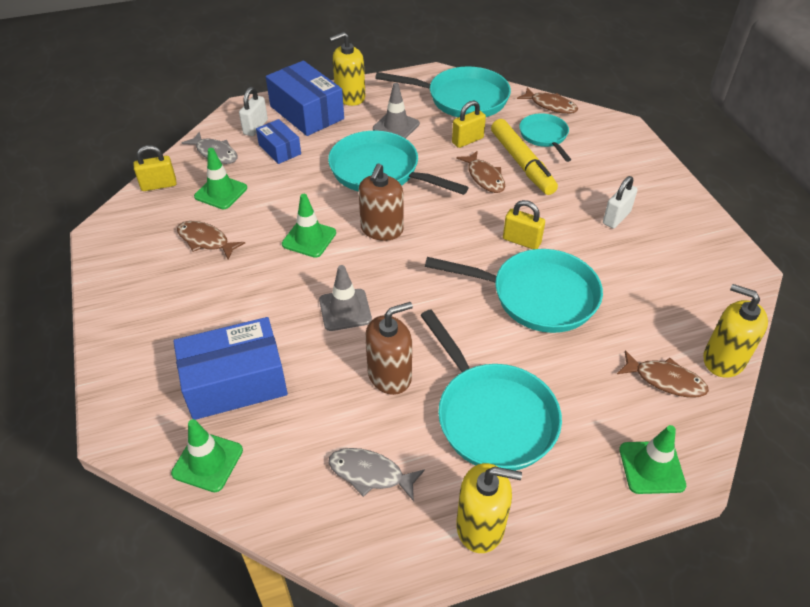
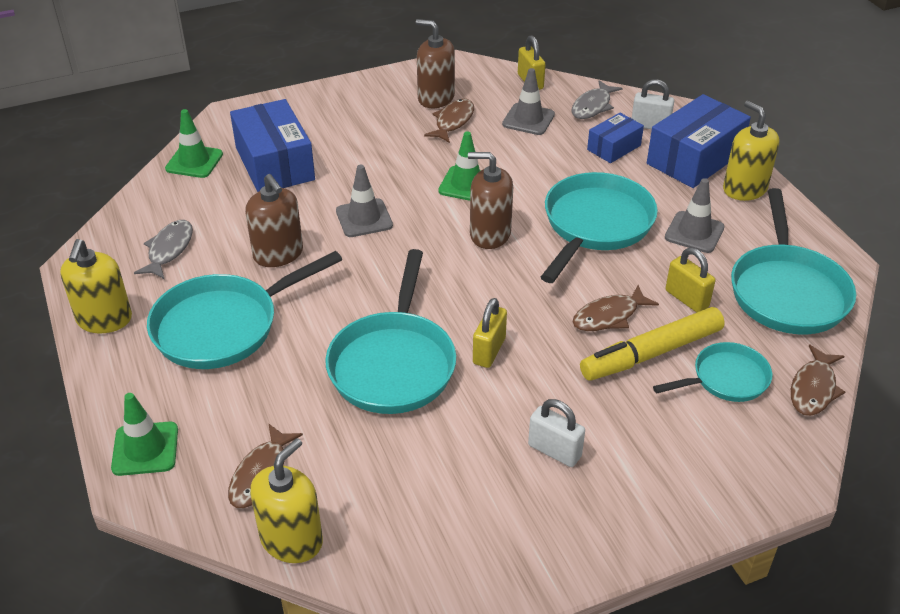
camera: 85 degrees right, 5 degrees down
(159, 250) = (436, 98): none -> brown soap dispenser
(221, 192) = (528, 119): green traffic cone -> grey traffic cone

